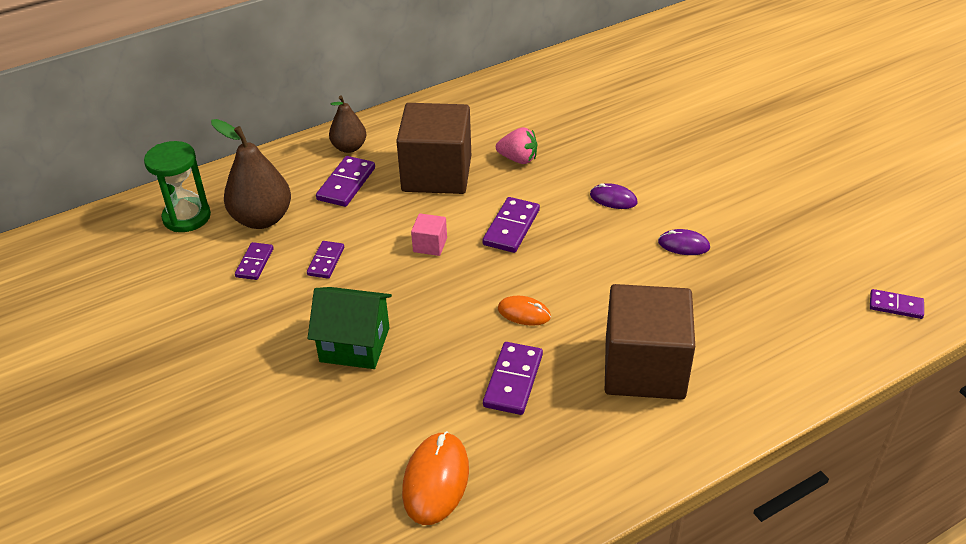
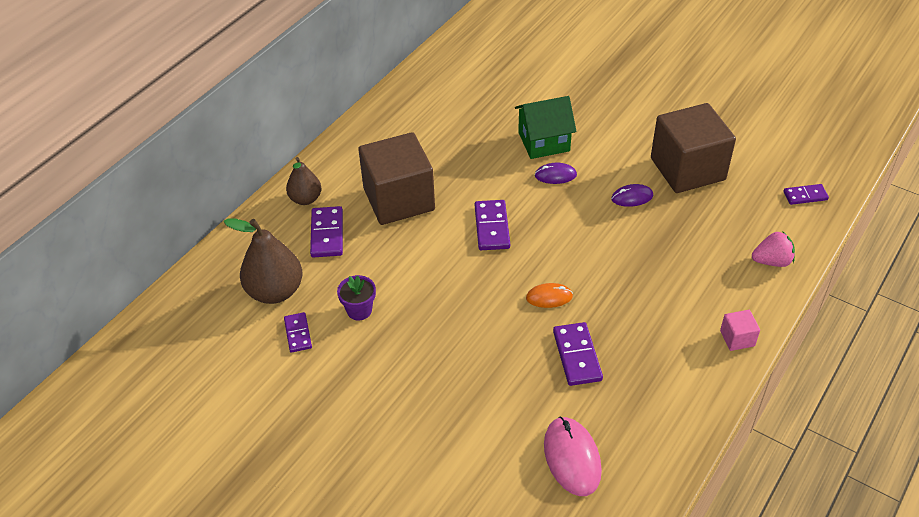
camera: 25 degrees left, 5 degrees up
(187, 217) = (204, 313): green hourglass -> none
(326, 261) = (359, 310): purple domino -> purple flower pot
(354, 344) = (434, 373): green house -> green house (543, 141)
(430, 245) = (436, 265): pink cube -> pink cube (737, 338)
(436, 480) = (572, 458): orange mouse -> pink mouse
(518, 159) = (457, 164): pink strawberry -> pink strawberry (772, 261)
(644, 368) = (665, 309): brown cube -> brown cube (687, 169)

